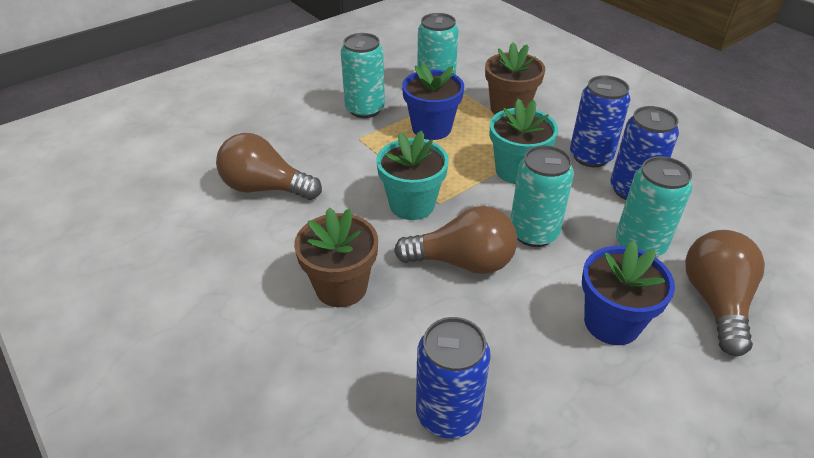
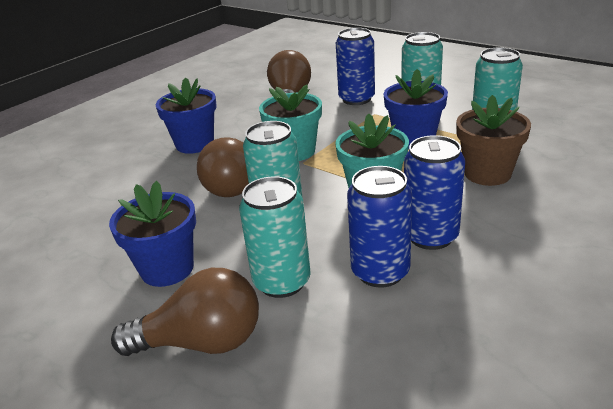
camera: 80 degrees right, 10 degrees down
(341, 287) = (195, 144): brown flower pot -> blue flower pot
(448, 413) = (82, 202): blue can -> blue can (356, 99)

